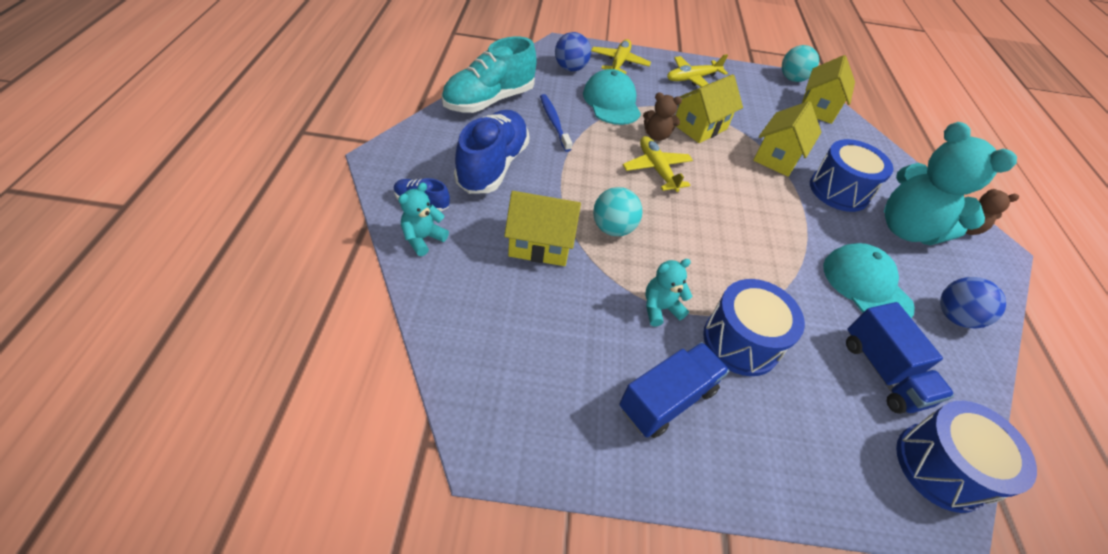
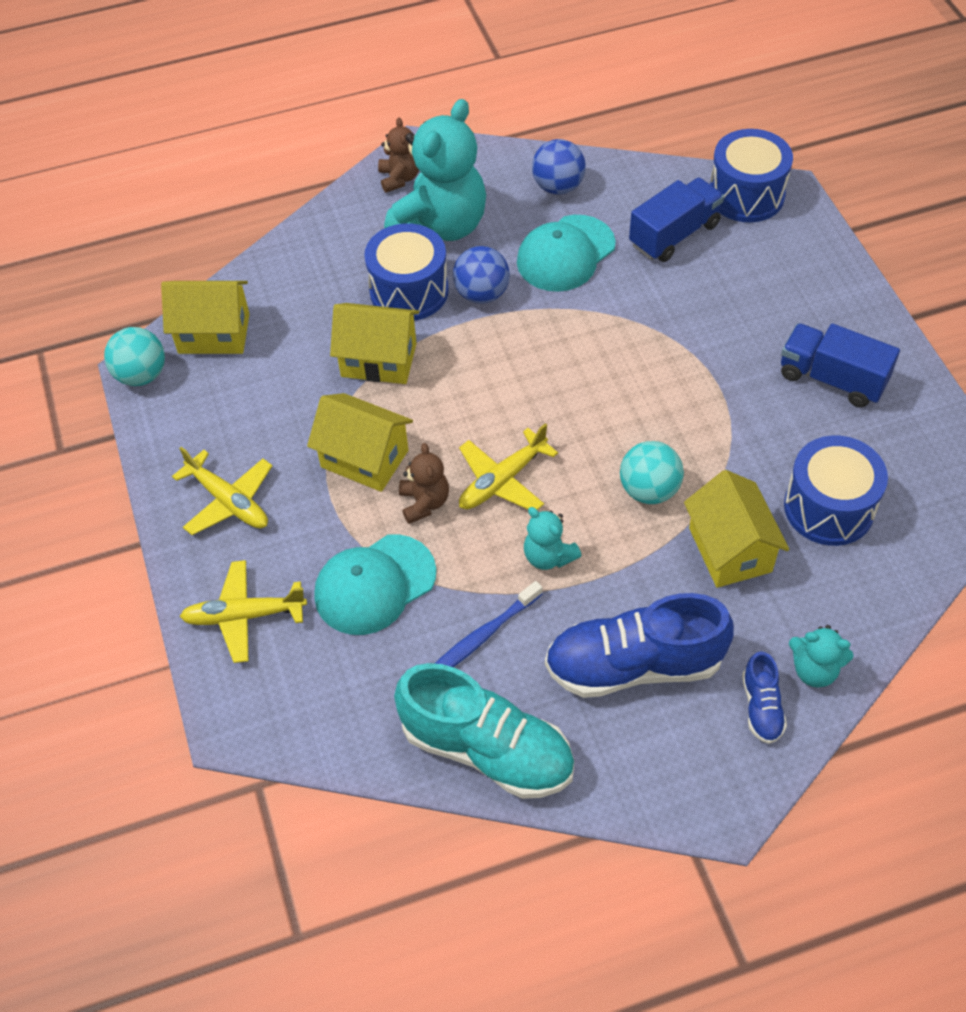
camera: 105 degrees left, 5 degrees up
(570, 68) = (310, 678): blue ball -> blue ball (482, 294)
(660, 308) = (733, 412): turquoise teddy bear -> turquoise teddy bear (548, 556)
(741, 341) = (722, 340): blue drum -> blue drum (829, 507)

